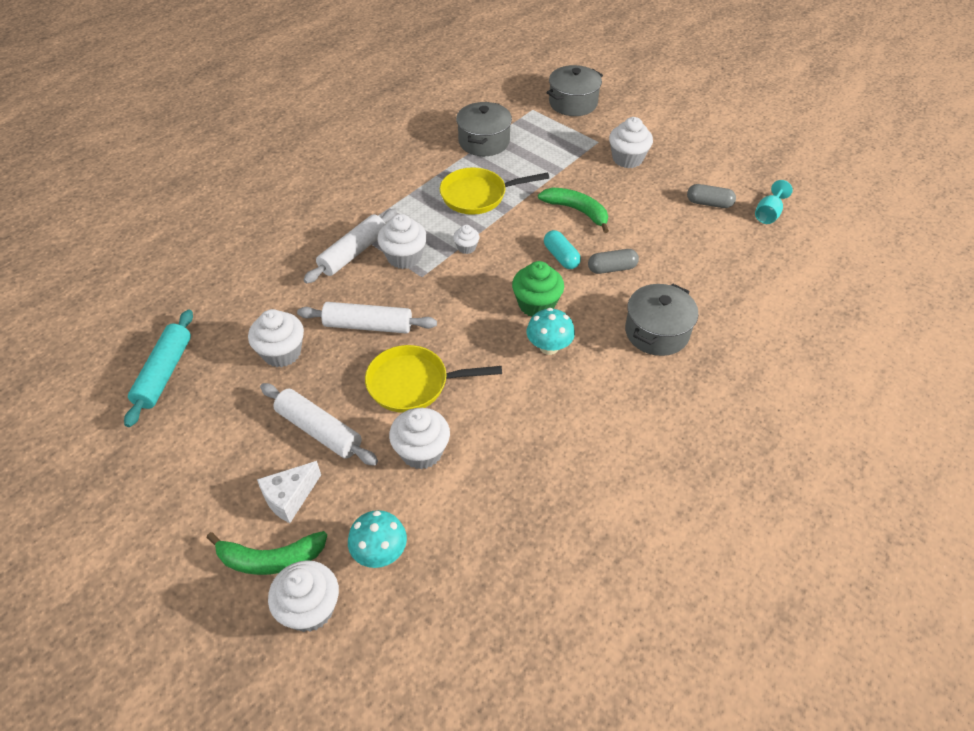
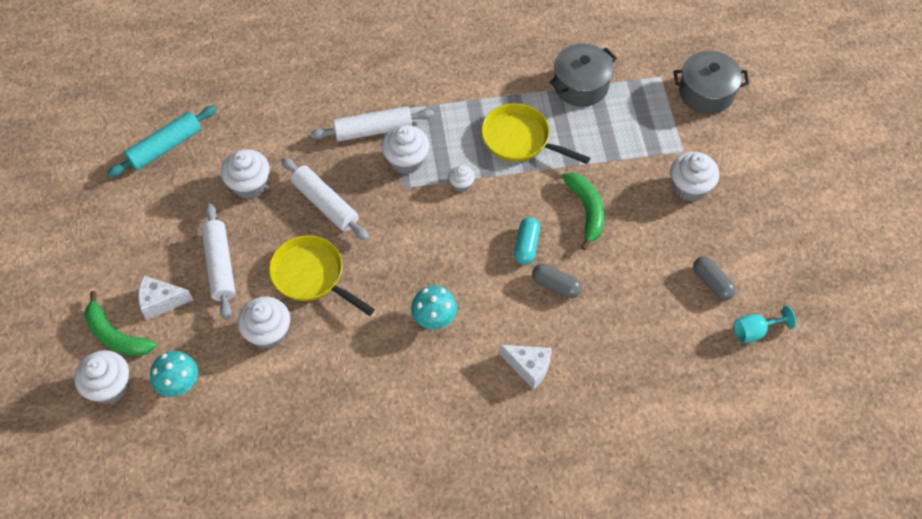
camera: 40 degrees right, 10 degrees up
(536, 304) = (462, 275): green cupcake -> none
(657, 332) = (529, 367): grey pot -> white cheese

